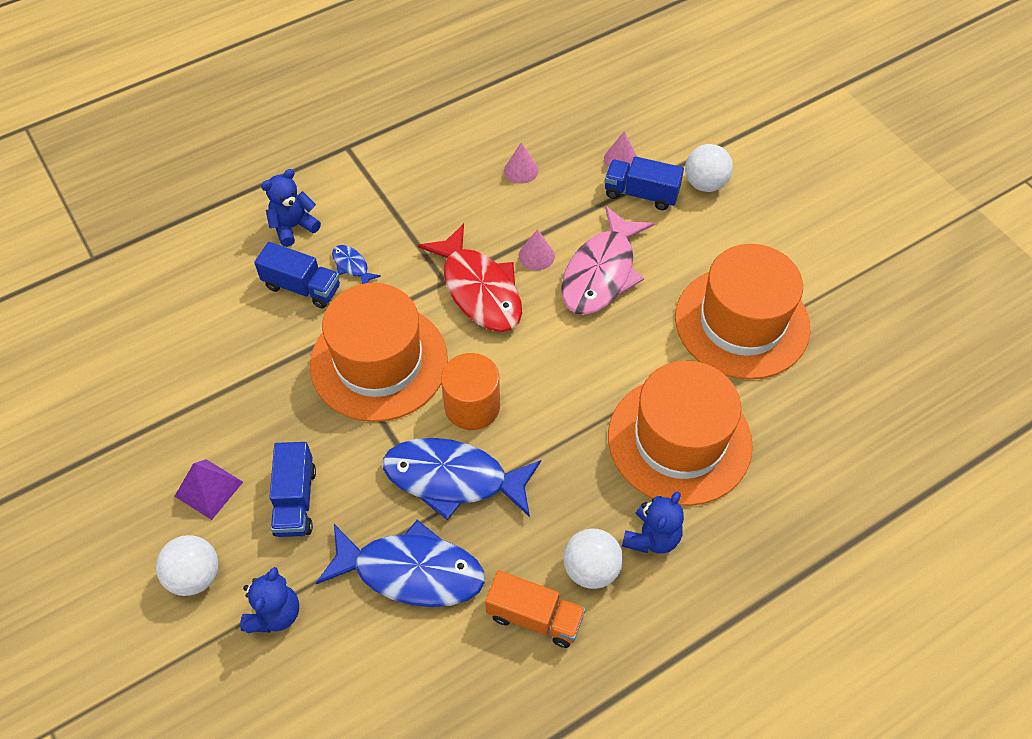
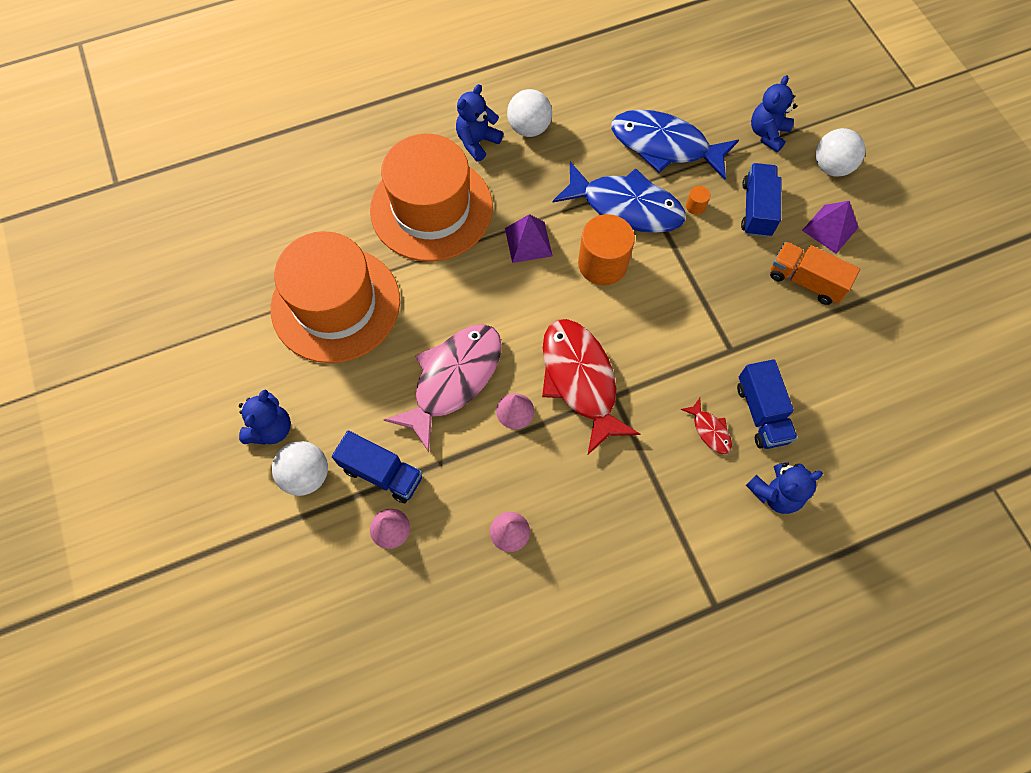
camera: 170 degrees left, 10 degrees up
(302, 287) = (761, 413): blue truck -> blue truck turned 135 degrees counterclockwise
(352, 266) = (709, 430): blue fish -> red fish
(369, 492) = (695, 206): none -> orange cylinder
(379, 362) = (684, 318): orange hat -> none
(534, 617) = (577, 105): orange truck -> orange truck (805, 281)
(559, 418) = (528, 242): none -> purple pyramid
(752, 211) = (271, 429): none -> blue teddy bear

